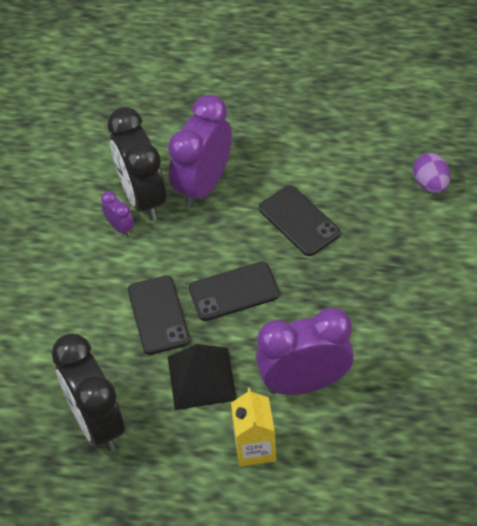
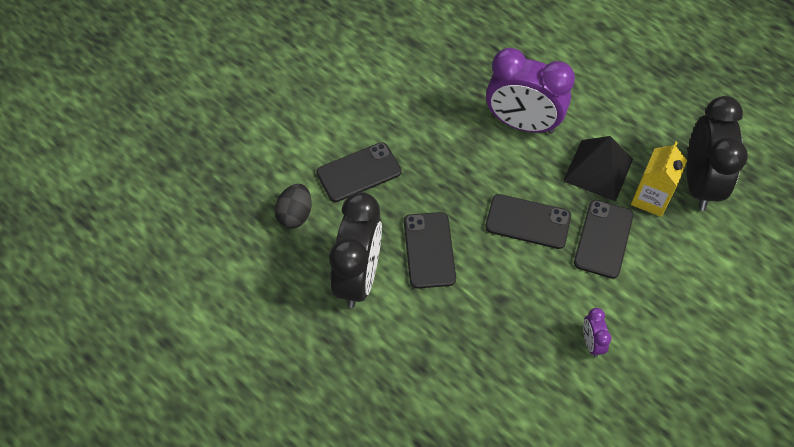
camera: 150 degrees left, 5 degrees up
(142, 197) = (552, 362): black clock -> black clock (358, 277)
(203, 184) = (487, 339): purple clock -> none
(255, 447) = (589, 103): yellow carton -> yellow carton (650, 198)
(412, 247) = (359, 172): none -> black phone
(430, 184) = (295, 215): purple egg -> black egg

